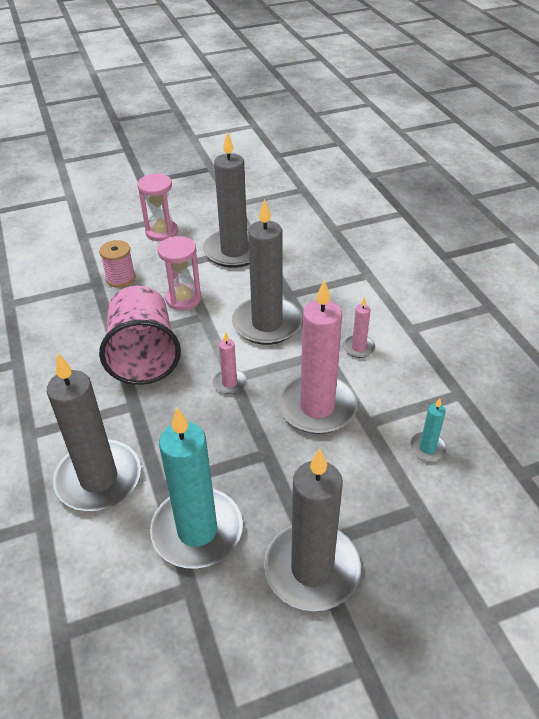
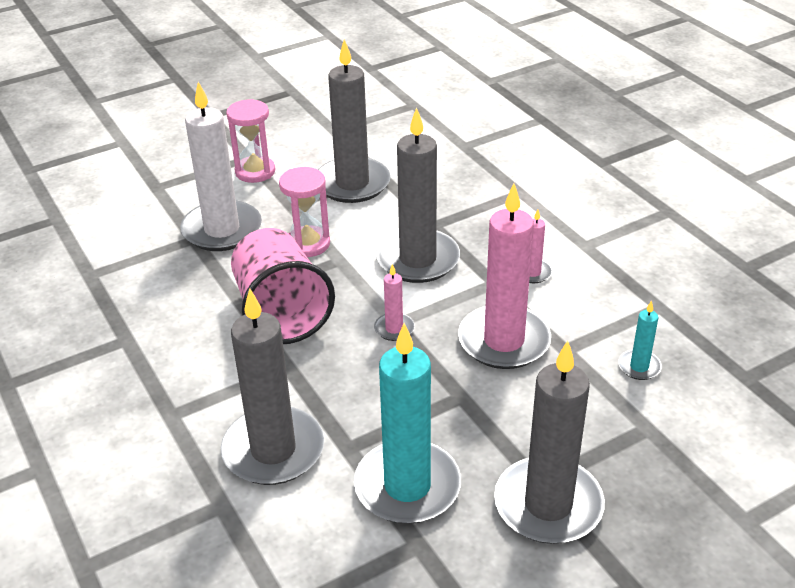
camera: 10 degrees left, 5 degrees down
(120, 278) = (222, 230): pink spool -> white candle

